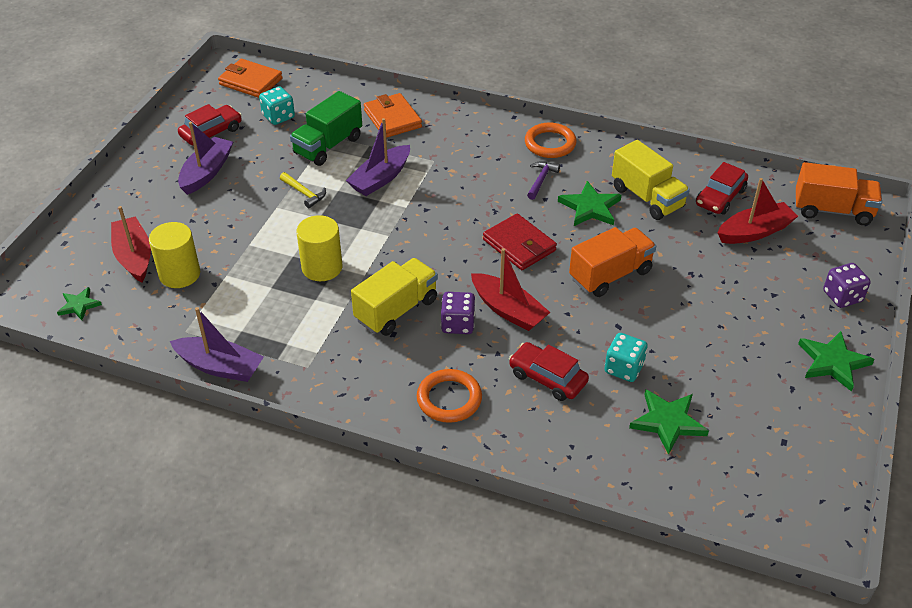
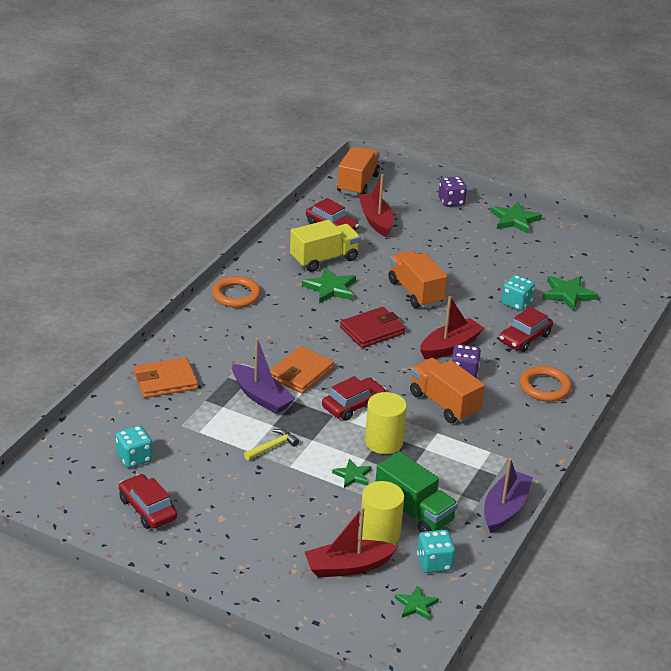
camera: 85 degrees left, 10 degrees down
(137, 315) = (434, 563): none -> turquoise dice
(206, 172) = (220, 513): purple boat -> none
(250, 81) = (56, 476): orange wallet -> orange wallet (301, 373)
(266, 249) = (352, 475): none -> green star
(328, 146) = (198, 426): green truck -> green truck (414, 512)
(380, 241) = (353, 405): none -> red car
(396, 310) = (444, 404): yellow truck -> orange truck
(541, 180) = (287, 307): purple hammer -> none

